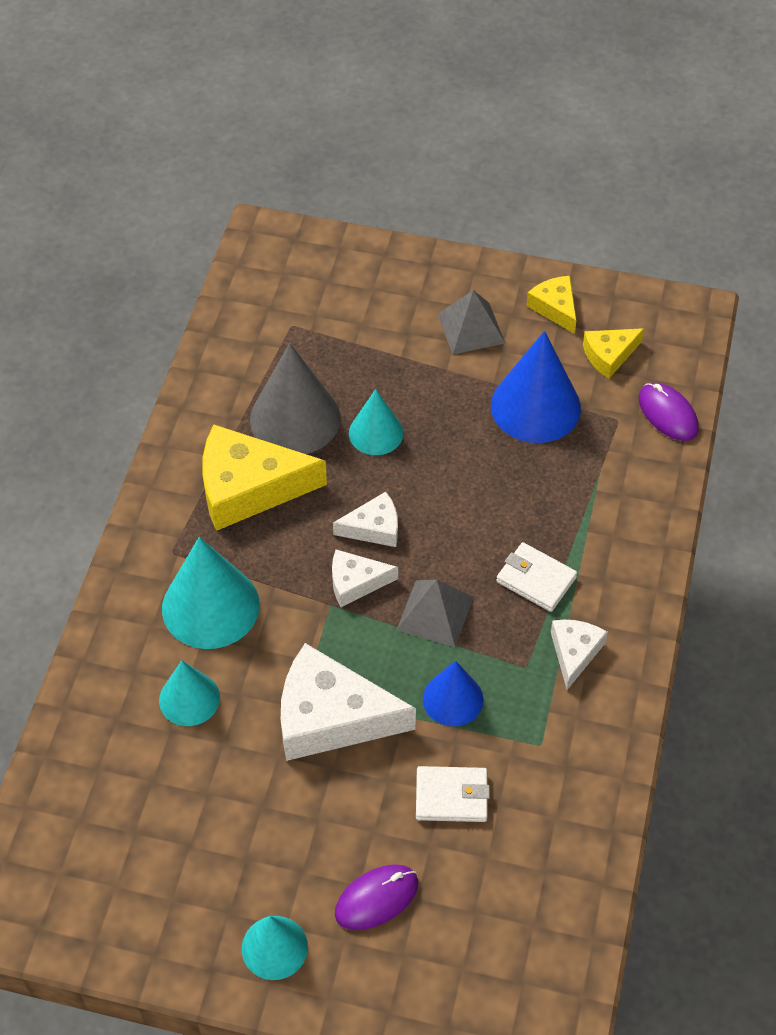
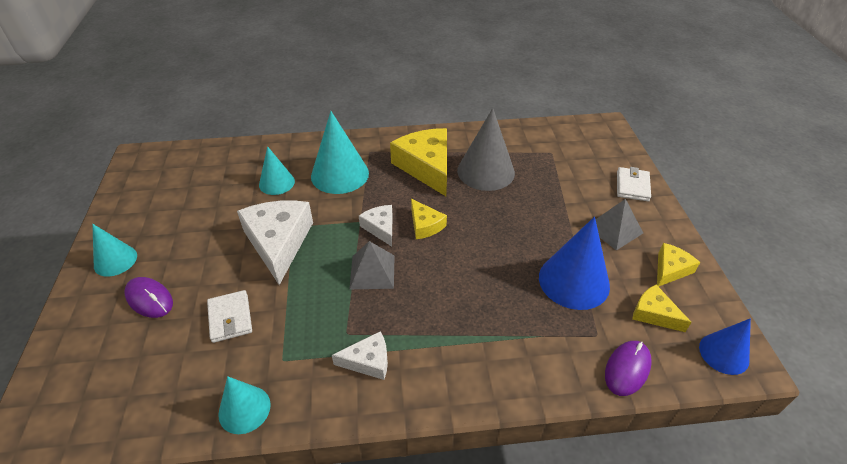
camera: 70 degrees right, 10 degrees down
(374, 528) = (425, 225): white cheese -> yellow cheese
(376, 433) = (497, 207): turquoise cone -> turquoise cone (244, 409)
(453, 699) = (307, 298): blue cone -> blue cone (724, 353)
(536, 579) = (423, 320): white wallet -> white wallet (632, 186)

